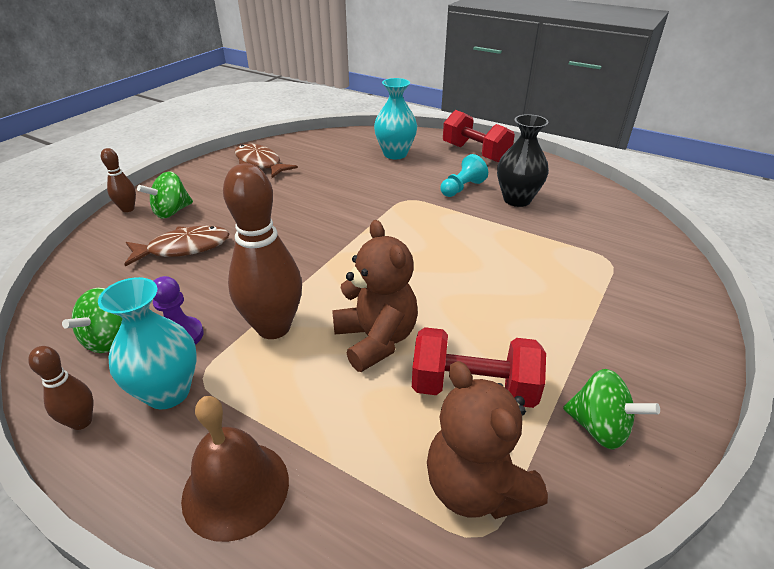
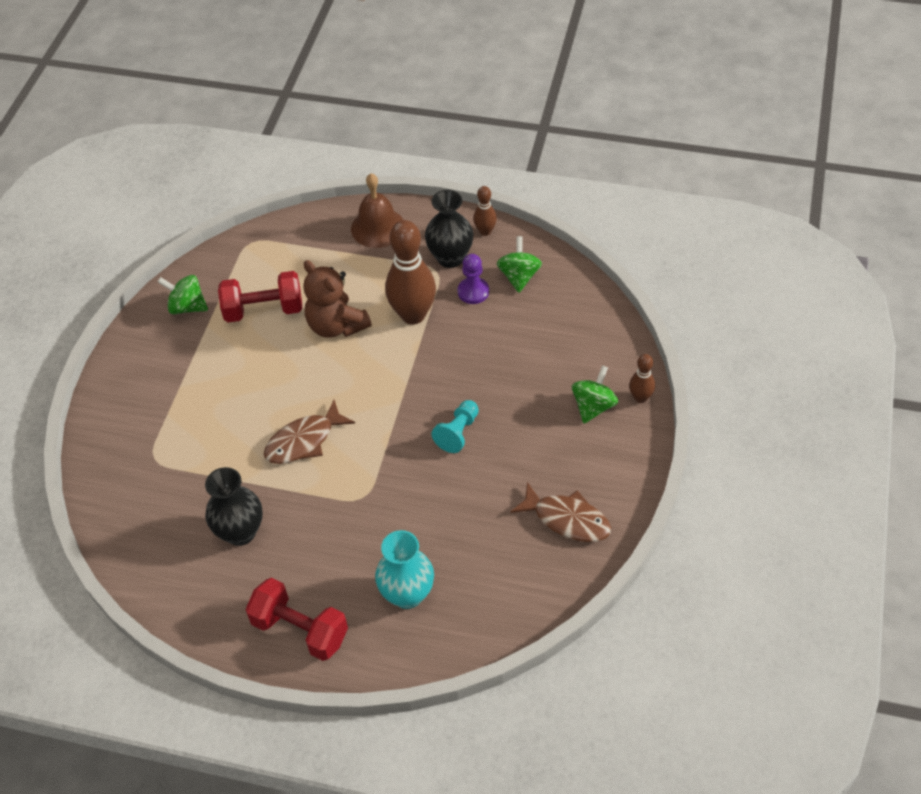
camera: 165 degrees right, 15 degrees up
(168, 392) = (450, 258): turquoise vase -> black vase
(184, 248) = (539, 365): brown fish -> brown fish (304, 441)
(462, 188) = (305, 537): turquoise pawn -> turquoise pawn (458, 432)
(476, 487) = (256, 260): brown teddy bear -> none

